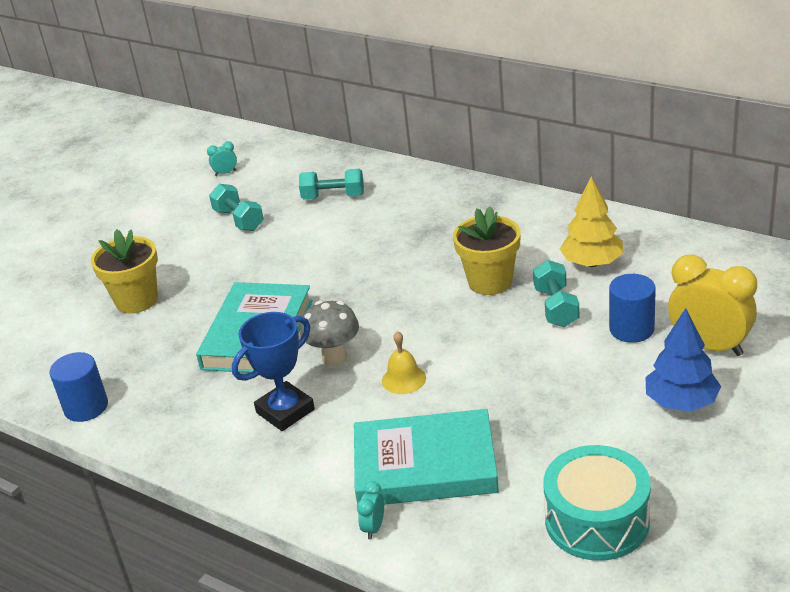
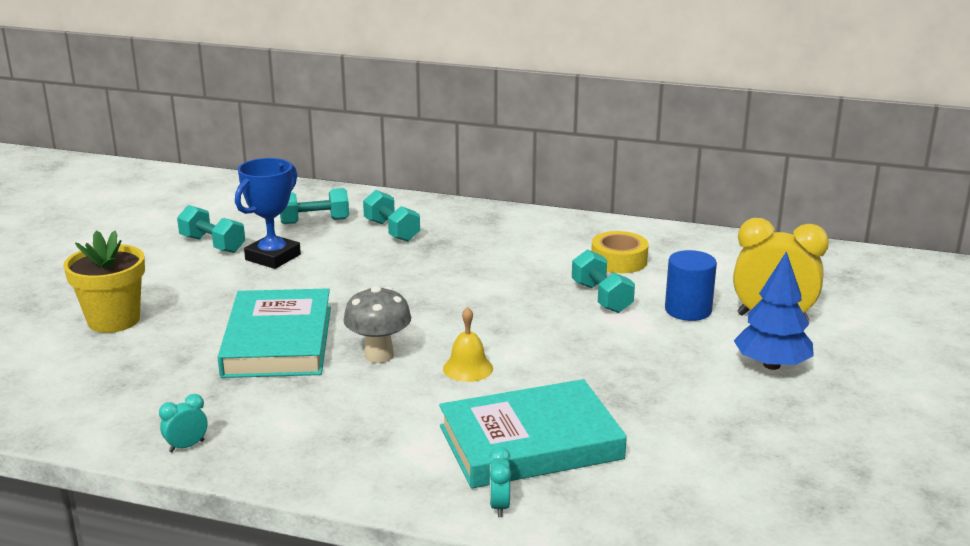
camera: 20 degrees left, 10 degrees down
(86, 407) = (84, 424): blue cylinder -> none
(225, 173) = (180, 207): turquoise clock -> turquoise clock (186, 446)
(285, 411) = (342, 407): blue trophy -> blue trophy (273, 257)
(397, 212) = (391, 231): none -> turquoise dumbbell
(490, 282) = (521, 281): yellow flower pot -> none
(592, 263) = (619, 261): yellow tree -> yellow tape
(597, 520) = (744, 473): turquoise drum -> none

